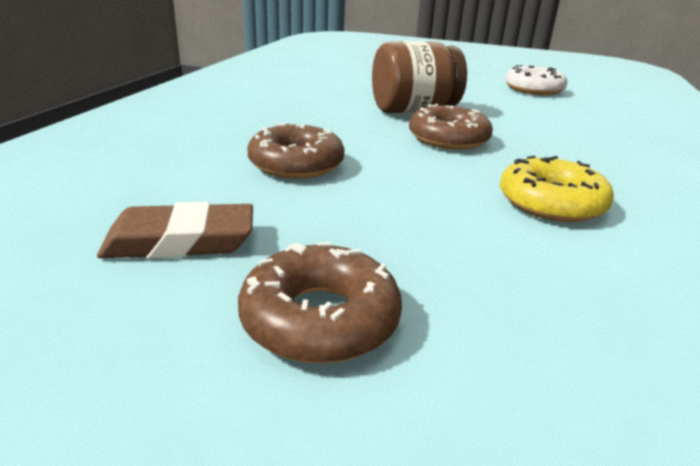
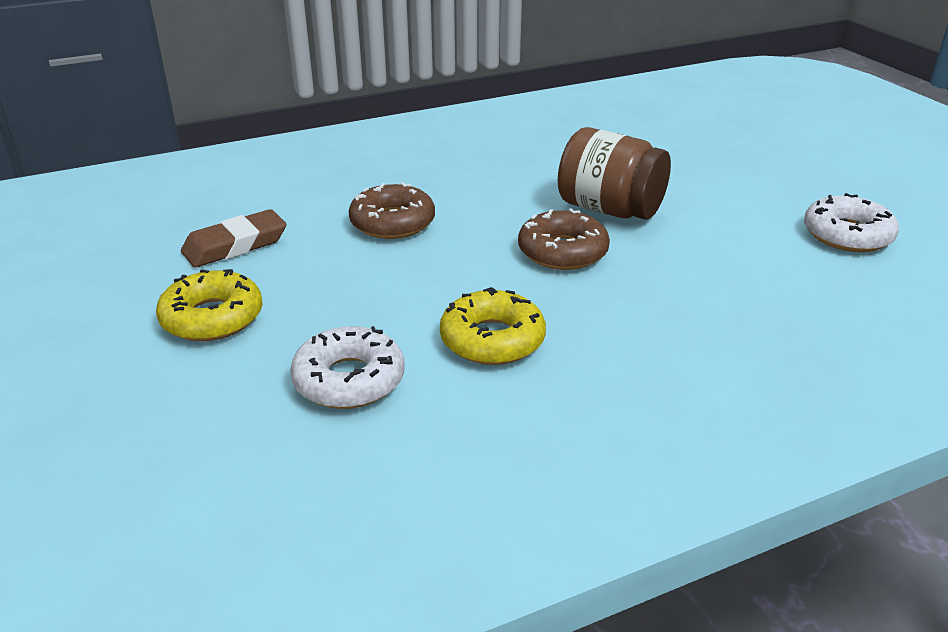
camera: 50 degrees right, 5 degrees up
(180, 241) = (235, 245): brown eraser -> brown eraser turned 75 degrees counterclockwise
(320, 318) = (212, 318): brown donut -> yellow donut
(560, 286) = (349, 380): none -> white donut

